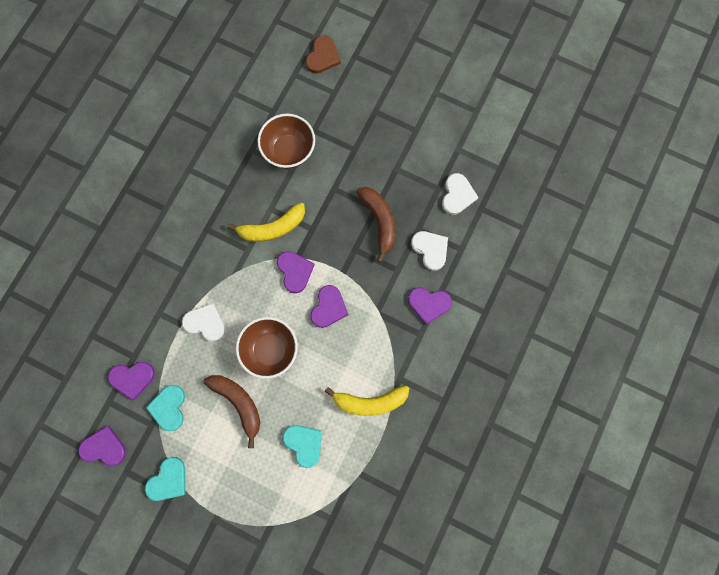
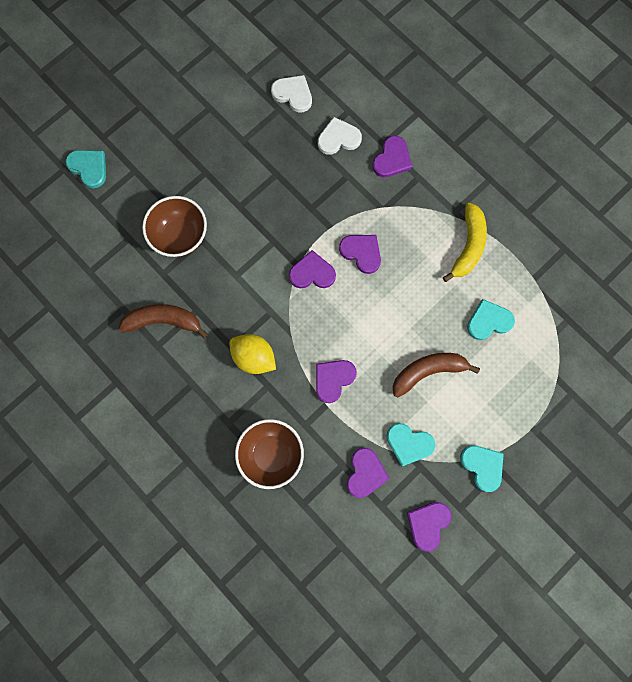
camera: 70 degrees left, 0 degrees up
(203, 250) = (254, 357): none -> yellow lemon
(205, 323) = (333, 379): white heart -> purple heart
(270, 350) = (384, 323): brown bowl -> brown bowl (271, 454)
(272, 228) = (257, 280): yellow banana -> none
(323, 56) = (89, 168): brown heart -> turquoise heart
(379, 222) = (291, 175): brown banana -> brown banana (163, 321)

